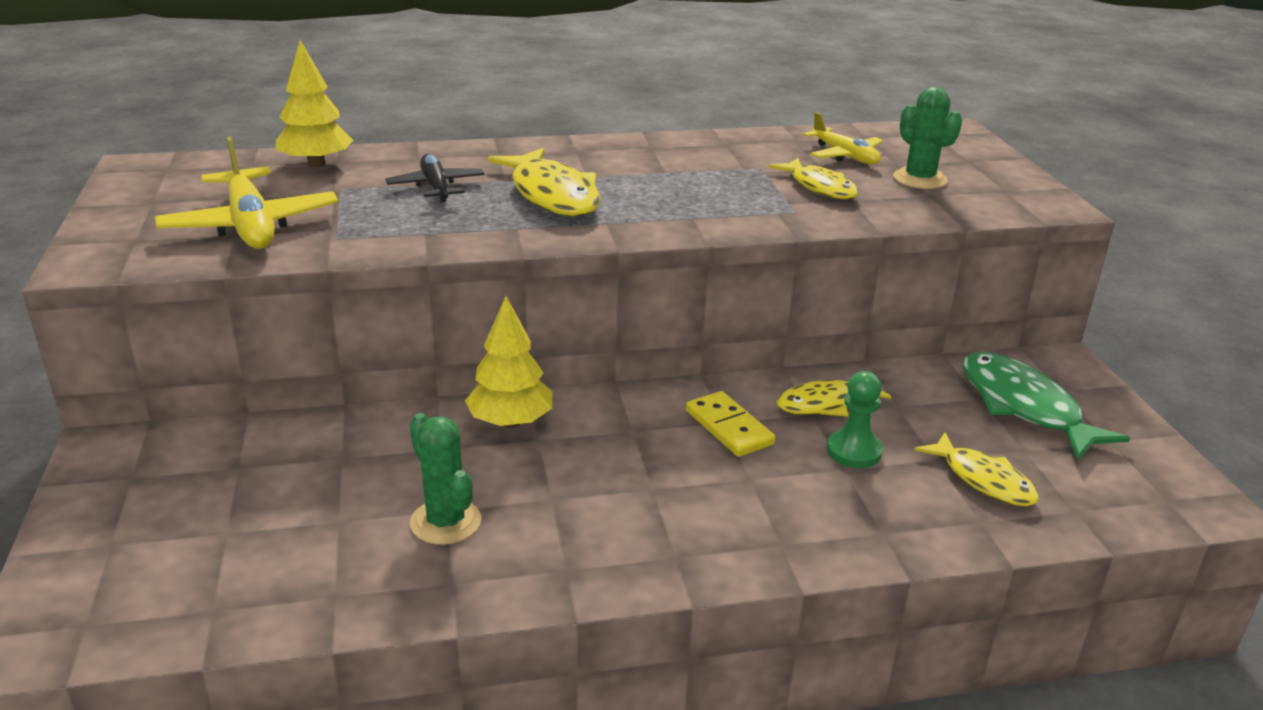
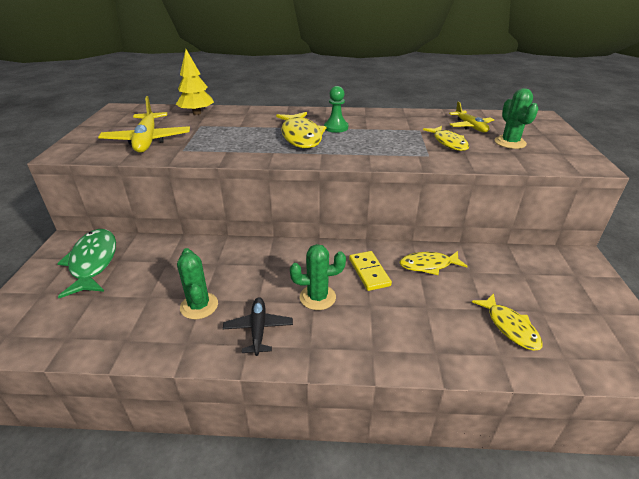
camera: 15 degrees right, 5 degrees up
(436, 187) = (245, 128): black plane -> black plane (258, 329)
(510, 422) = (256, 254): yellow tree -> none
(656, 479) = (317, 297): none -> green cactus
(853, 451) = (435, 297): green pawn -> green pawn (336, 127)
(1023, 407) = (548, 283): green fish -> green fish (93, 262)

